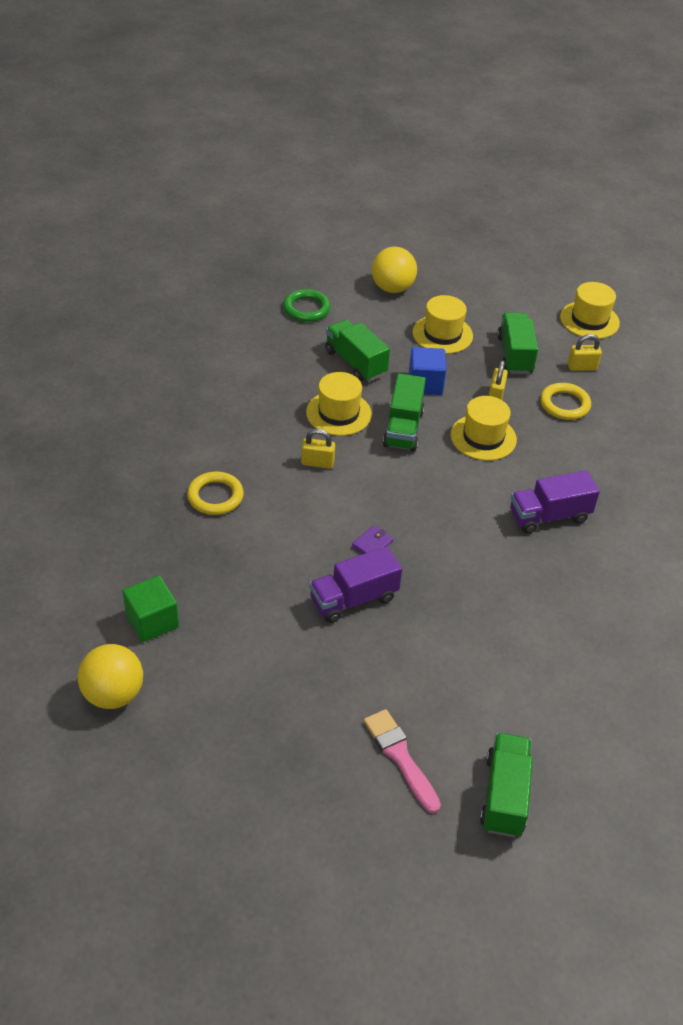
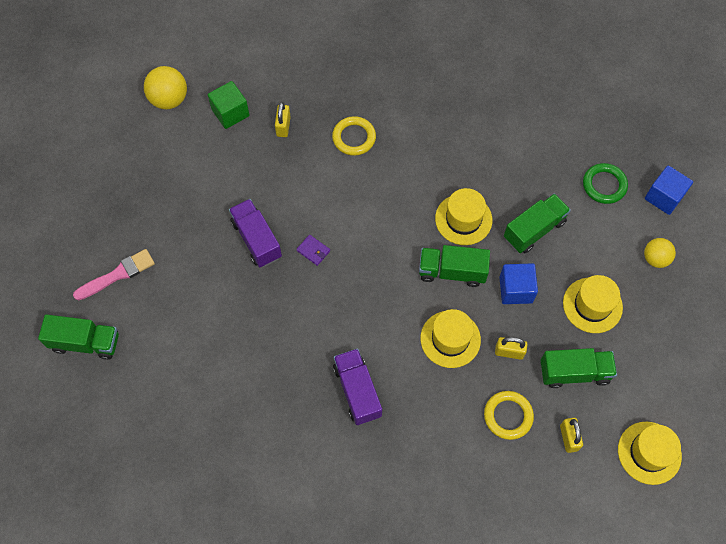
camera: 90 degrees right, 20 degrees up
(317, 463) = (400, 206): yellow padlock -> yellow padlock (283, 126)
(324, 273) = (664, 197): none -> blue cube
(392, 288) = (655, 259): yellow ball -> yellow ball, size x0.66

